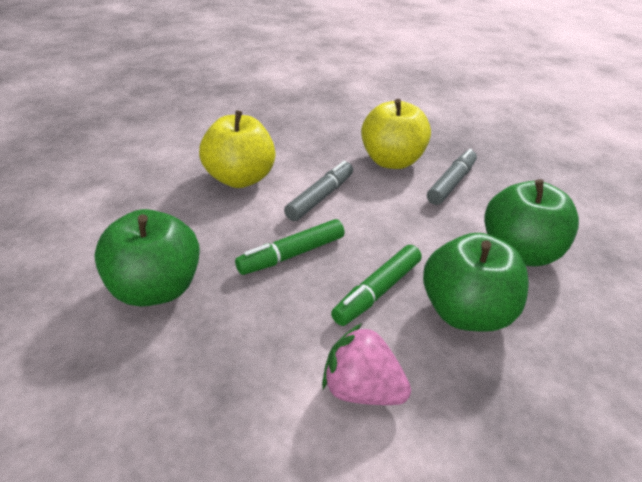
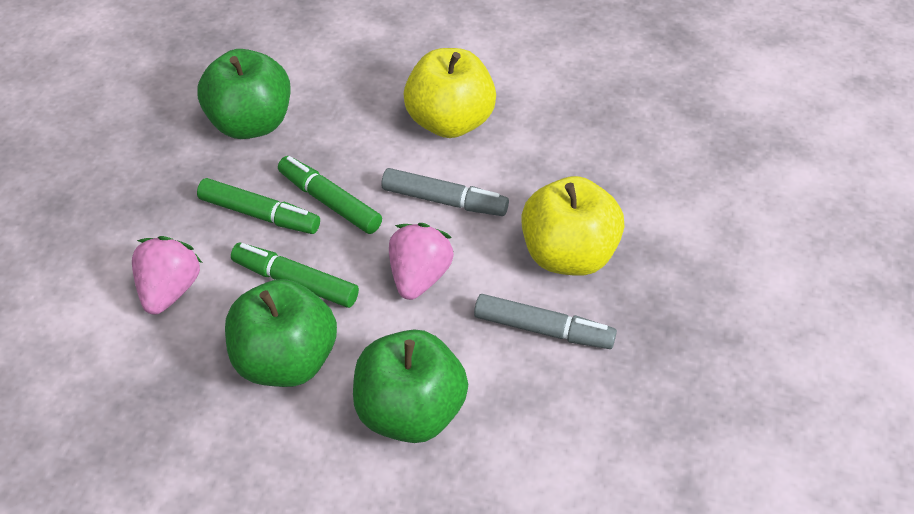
camera: 75 degrees right, 10 degrees up
(285, 301) = (260, 214): none -> green marker
(392, 223) = (419, 277): none -> pink strawberry

